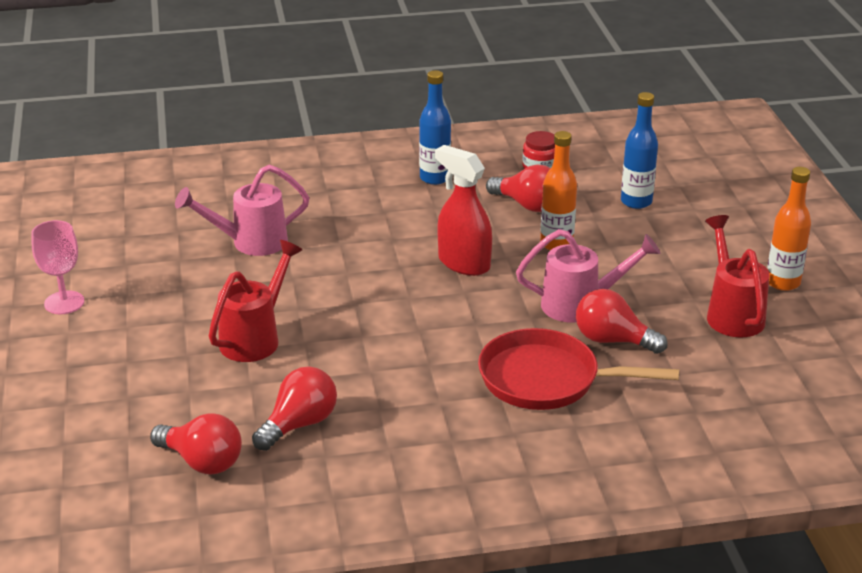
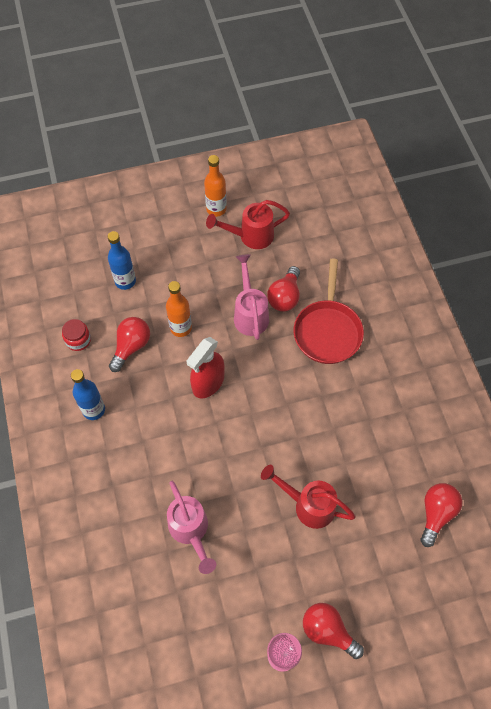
camera: 95 degrees left, 30 degrees up
(299, 424) = (392, 463): red light bulb -> red light bulb (328, 631)

